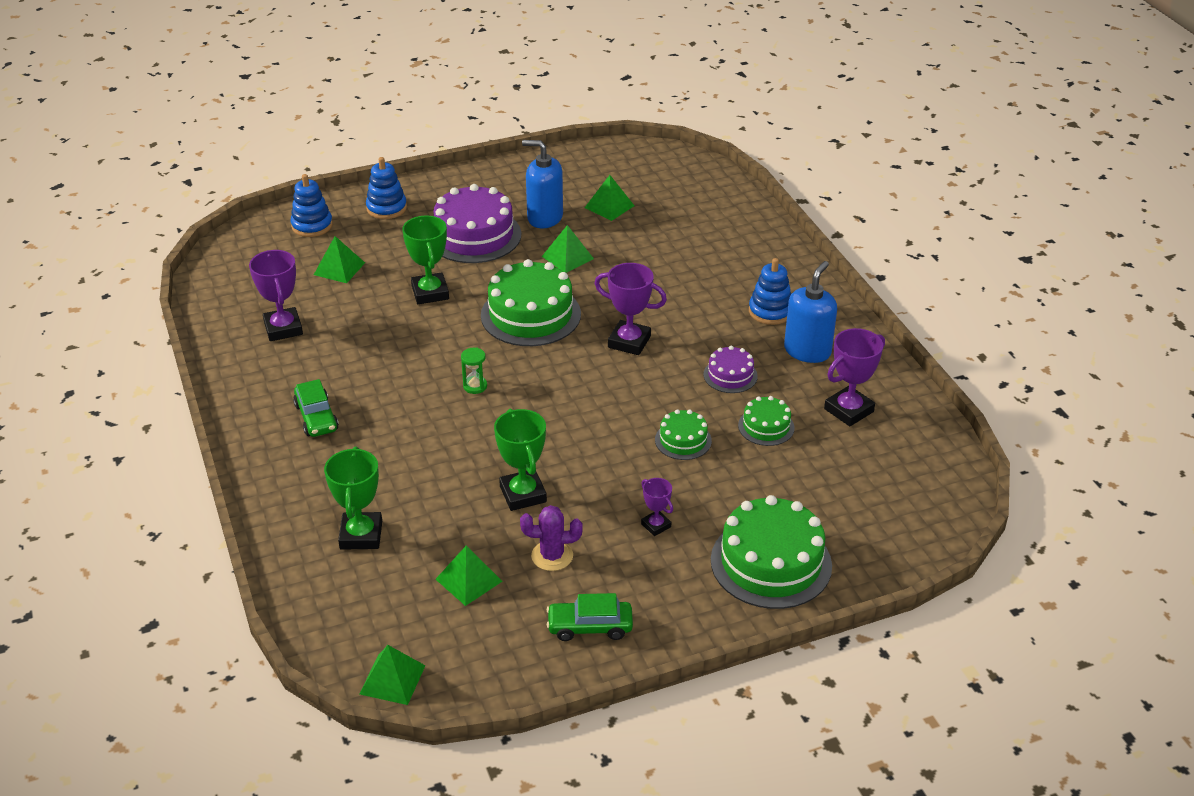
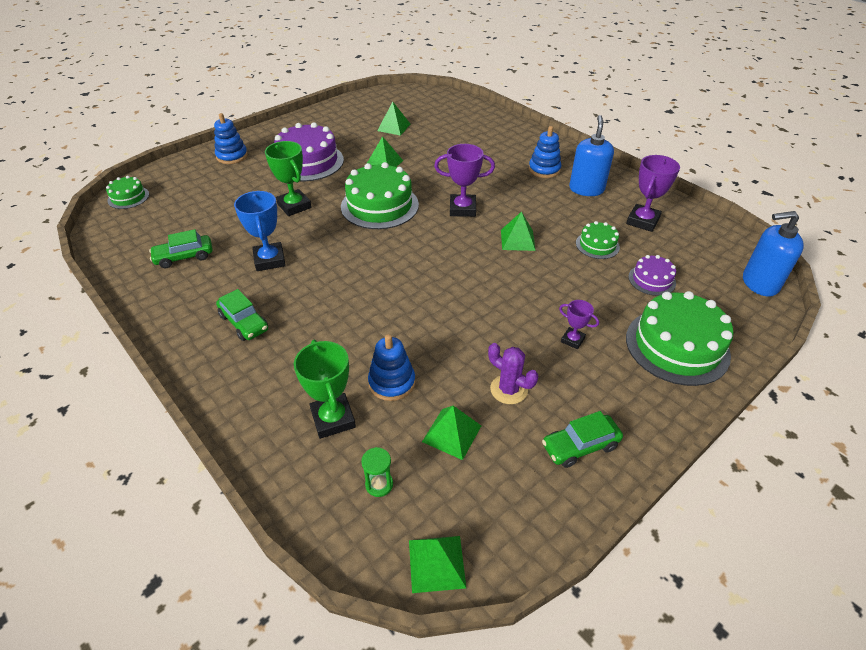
camera: 20 degrees left, 5 degrees up
(283, 328) = (184, 257): purple trophy -> green car
(312, 225) = (177, 178): blue stacking toy -> blue stacking toy (392, 382)
(339, 268) = (213, 203): green pyramid -> green pyramid (517, 240)
(372, 354) = (269, 260): none -> blue trophy
(475, 386) = (366, 266): green hourglass -> green hourglass (379, 484)
(523, 494) = (453, 342): green trophy -> none
(544, 217) = (353, 141): blue soap dispenser -> blue soap dispenser (759, 283)
(552, 556) = (508, 389): purple cactus -> purple cactus turned 60 degrees clockwise
(683, 440) = (547, 269): green cake -> green cake (128, 197)
(730, 375) = (547, 216): purple cake -> purple cake (651, 280)

